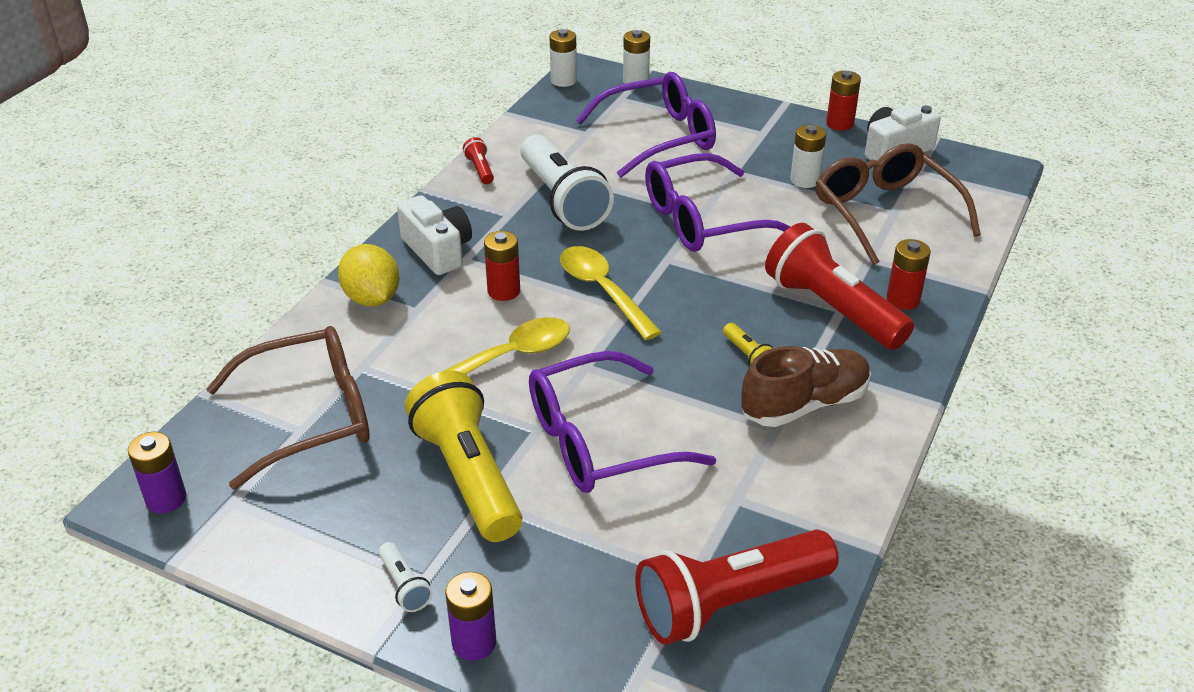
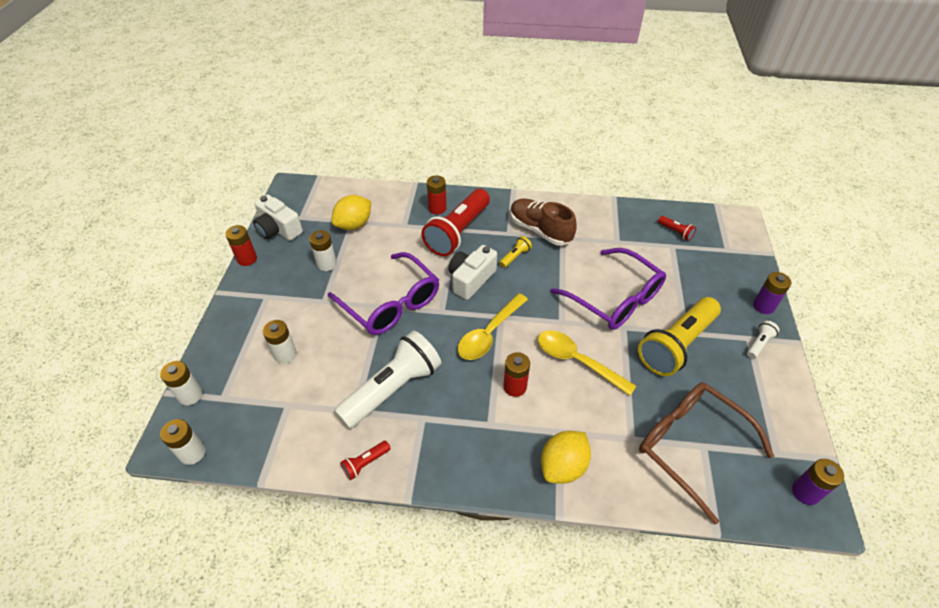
camera: 110 degrees left, 10 degrees up
(438, 250) = (488, 447): white camera -> white camera (471, 279)
(659, 137) = (285, 354): purple glasses -> white battery
(729, 603) = (675, 232): red flashlight -> red flashlight, size x0.41
(885, 213) = (354, 225): brown glasses -> yellow lemon

